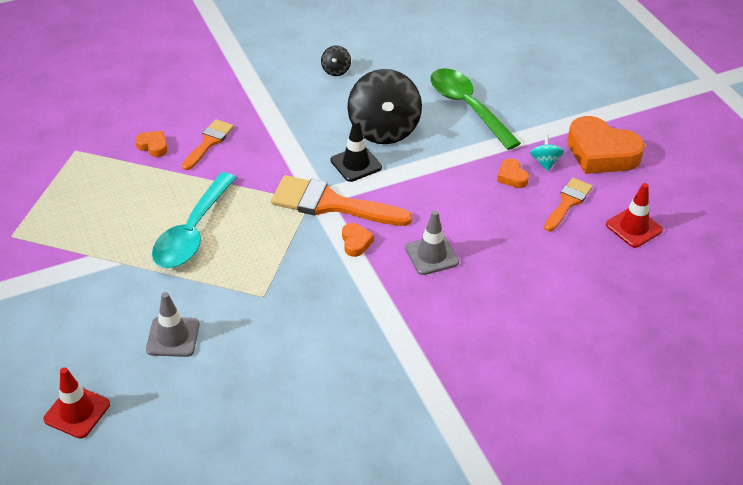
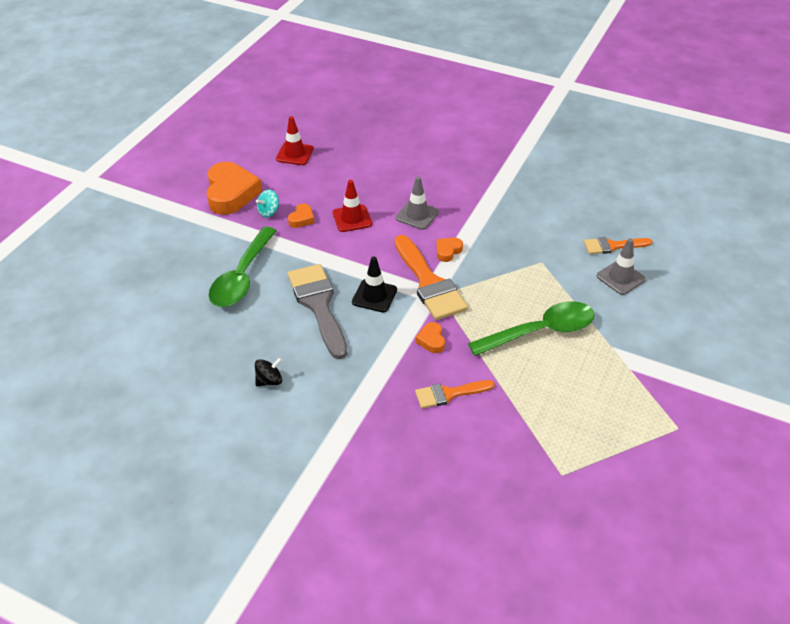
camera: 130 degrees left, 0 degrees up
(77, 412) = (714, 278): red traffic cone -> red traffic cone (352, 218)
(153, 146) = (494, 425): orange heart -> orange heart (431, 340)
(192, 232) = (541, 331): turquoise spoon -> green spoon
(384, 129) = (318, 305): black spinning top -> grey brush
(568, 202) = (300, 186): orange brush -> orange brush (612, 246)

